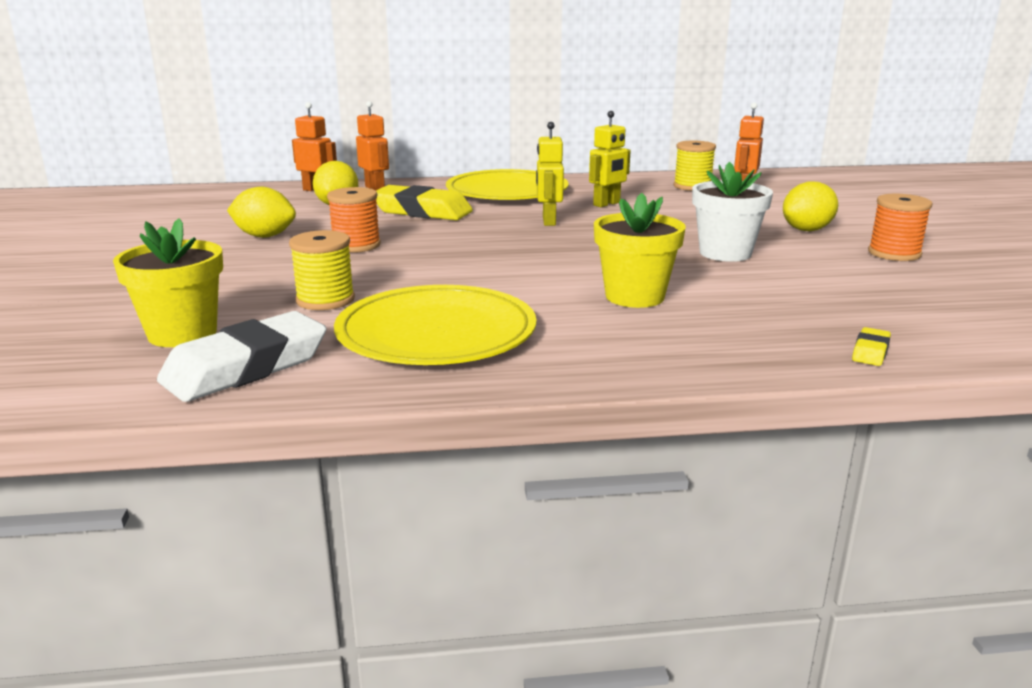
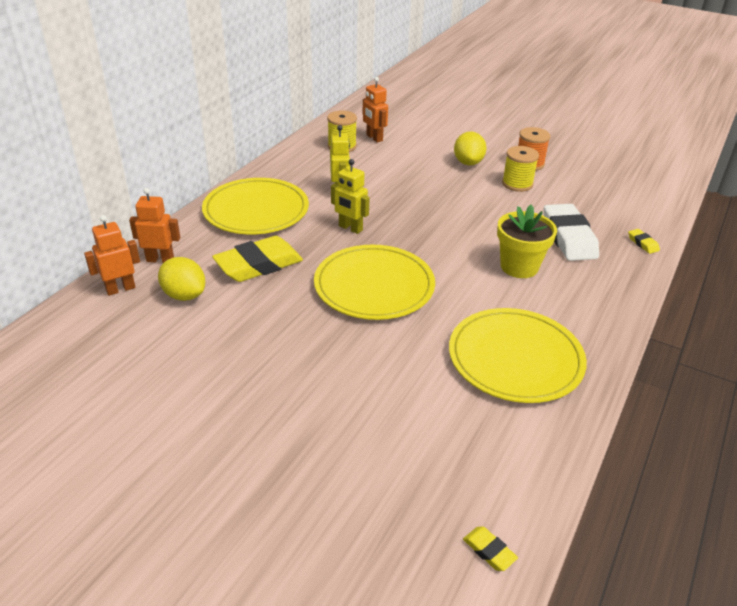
camera: 55 degrees left, 15 degrees up
(74, 388) = (489, 551): none -> yellow eraser
(182, 334) = (424, 470): yellow flower pot -> none
(246, 367) = (512, 456): white eraser -> white eraser (568, 237)
(265, 236) = (228, 361): yellow lemon -> none
(325, 300) = (416, 382): yellow spool -> yellow spool (517, 184)
(356, 245) = (308, 325): orange spool -> none
(464, 250) = (374, 286): none -> yellow plate
(725, 253) = (479, 205): white flower pot -> none

